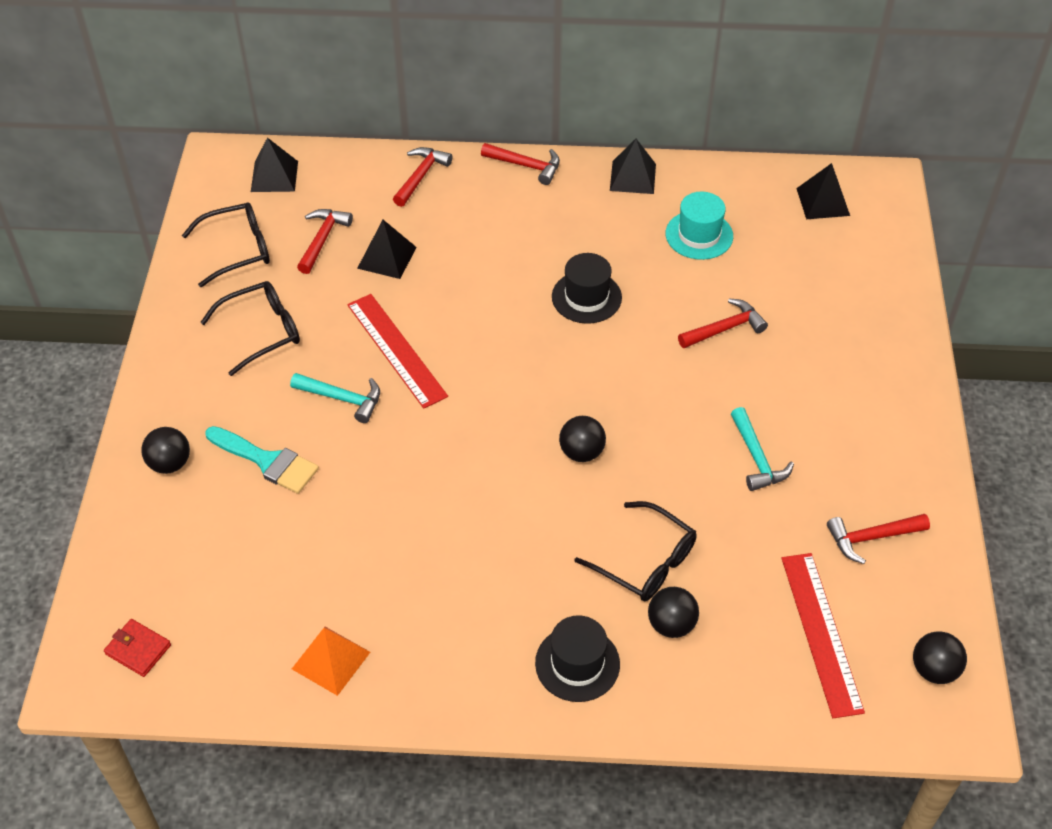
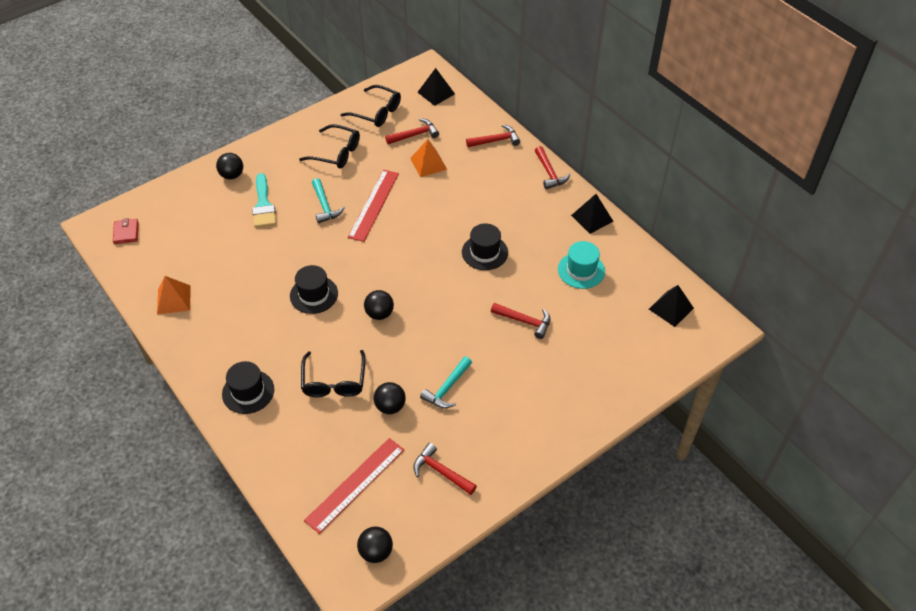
camera: 50 degrees right, 0 degrees up
(387, 257) = (428, 163): black pyramid -> orange pyramid
(483, 499) = (314, 295): none -> black hat
(671, 624) = (304, 415): black ball -> black ball (390, 406)

